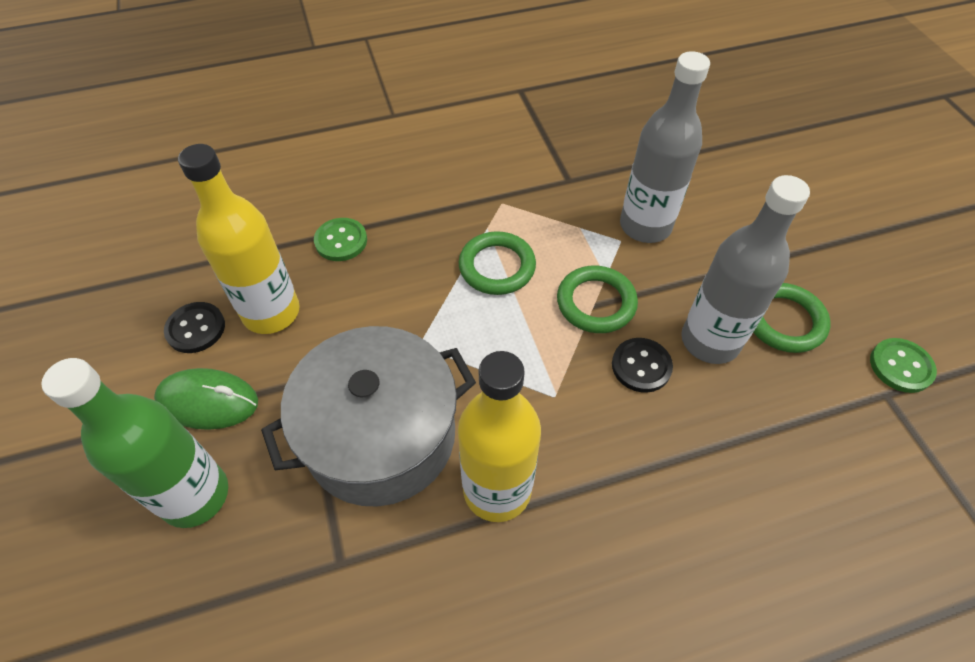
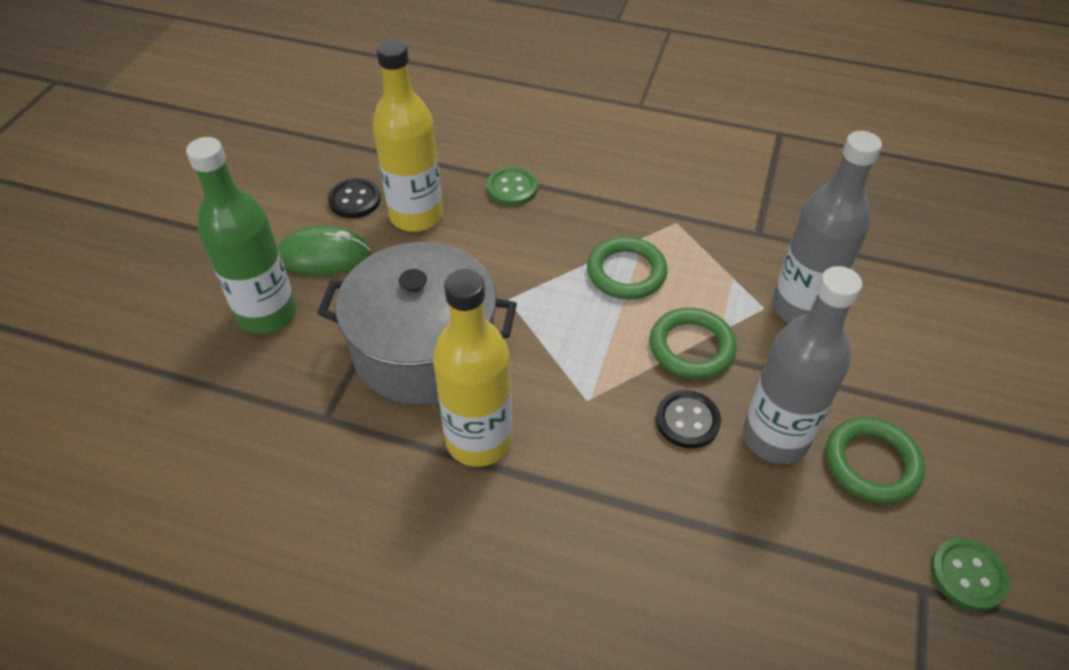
camera: 35 degrees right, 5 degrees down
(208, 401) = (324, 255): green mouse -> green mouse turned 45 degrees counterclockwise

